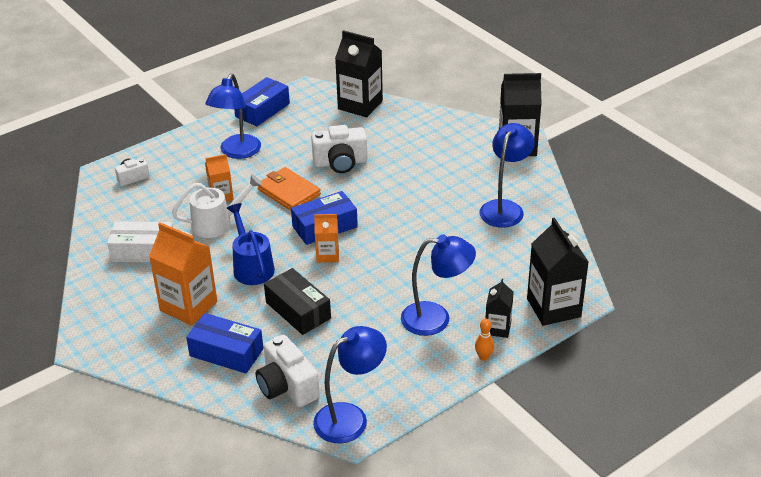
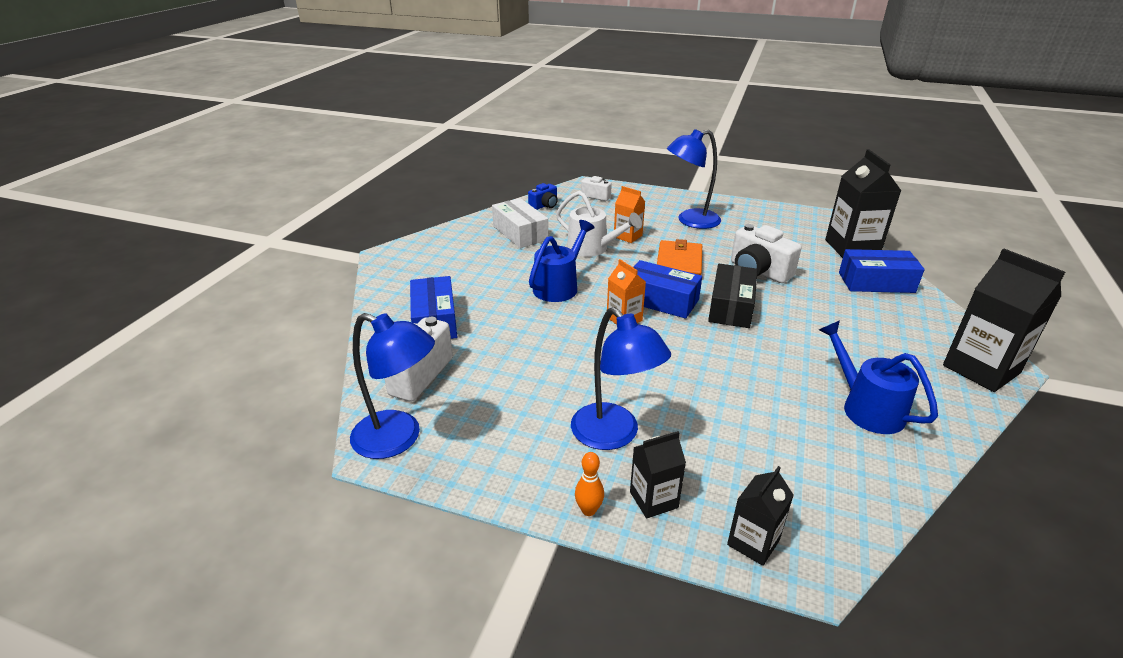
camera: 55 degrees right, 5 degrees down
(111, 215) = (544, 205): none -> blue camera
(188, 306) = (476, 278): orange carton -> none
(262, 110) = (759, 209): blue box -> blue box (876, 282)
(298, 310) = (528, 335): black box -> black box (731, 307)
(504, 208) = (865, 407): blue lamp -> blue watering can
(553, 308) = (753, 542): black carton -> black carton, size x0.56

